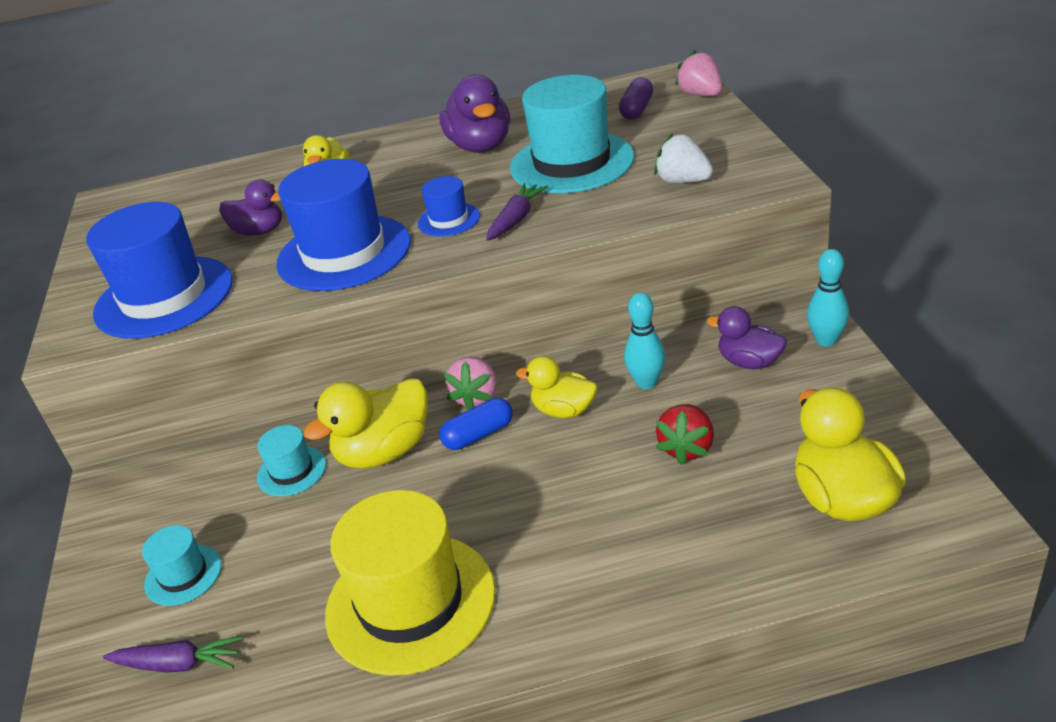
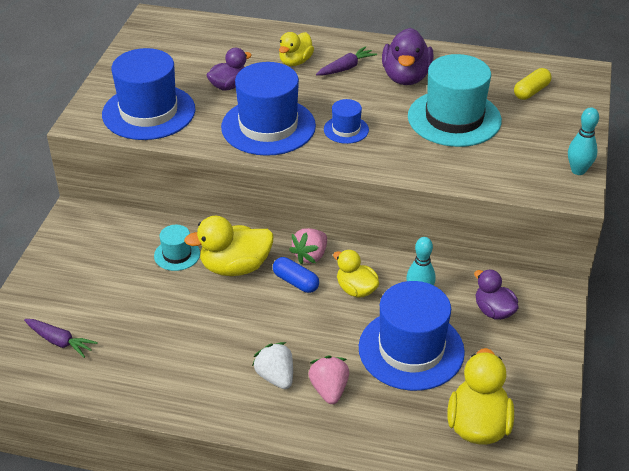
camera: 20 degrees right, 5 degrees up
(183, 575) = (87, 291): turquoise hat -> none
(259, 231) = (229, 86): purple duck -> purple duck turned 75 degrees counterclockwise
(410, 602) = (195, 366): yellow hat -> none
(478, 435) = (295, 282): blue capsule -> blue capsule turned 45 degrees clockwise
(516, 219) = (387, 148): purple carrot -> purple carrot (346, 68)
(637, 109) = (531, 91): purple capsule -> yellow capsule
(683, 181) = (513, 167): white strawberry -> white strawberry (276, 377)
(687, 448) = (411, 349): red strawberry -> blue hat
(701, 95) = (585, 98): pink strawberry -> pink strawberry (329, 390)
(826, 340) = (555, 319): turquoise bowling pin -> turquoise bowling pin (578, 170)

